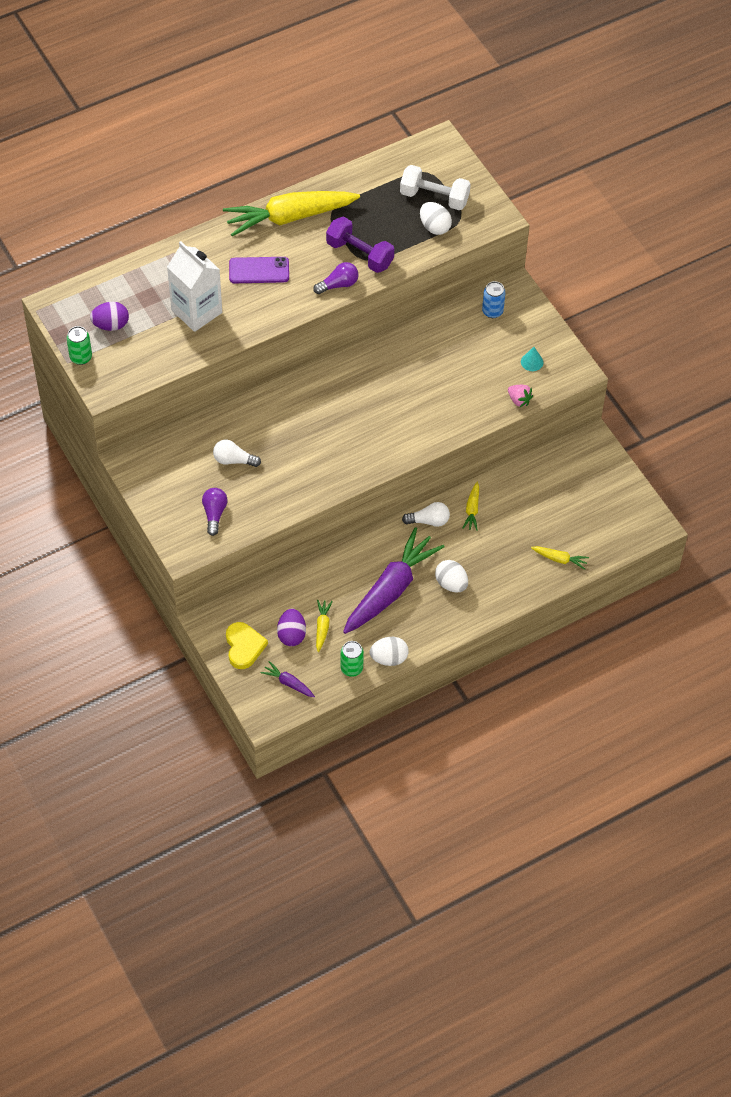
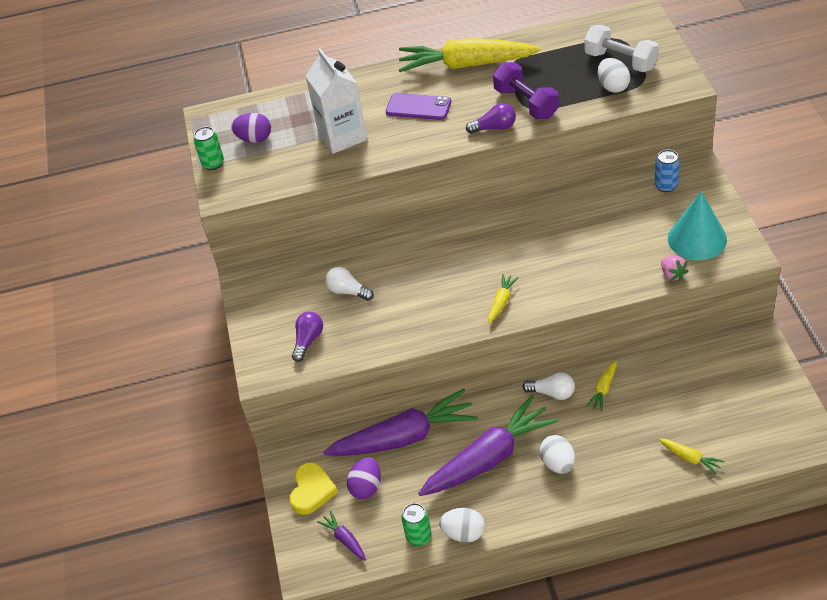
camera: 25 degrees right, 10 degrees down
(311, 584) = (405, 437): none -> purple carrot
(322, 627) = (402, 485): yellow carrot -> yellow carrot (501, 301)
(532, 362) = (697, 239): turquoise cone -> turquoise cone, size x2.30

